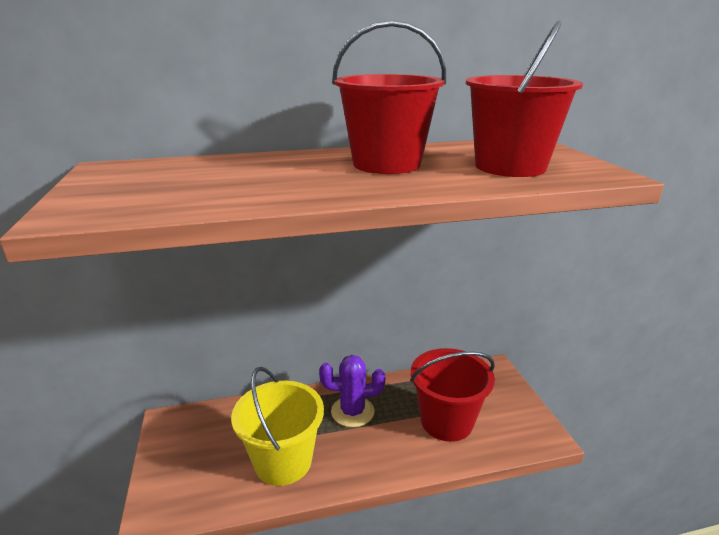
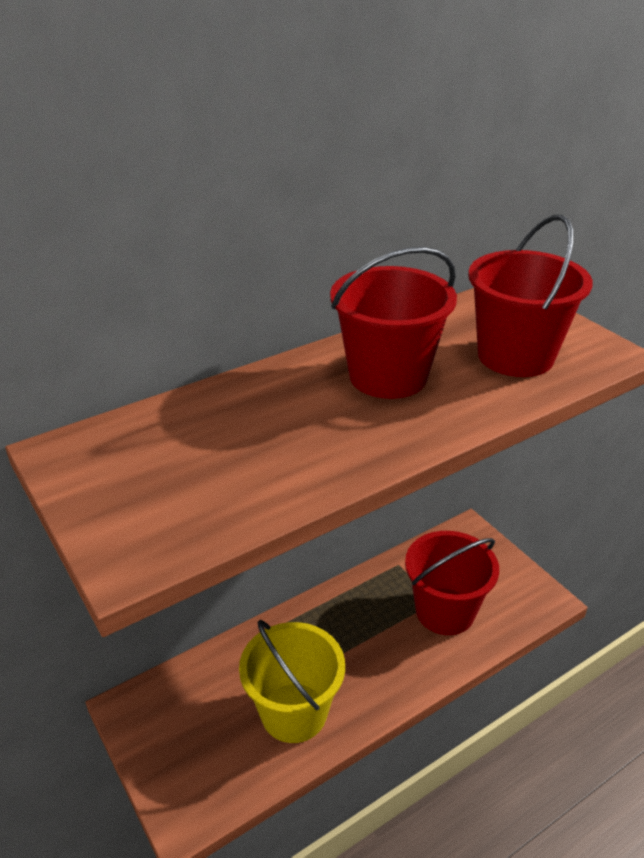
camera: 20 degrees left, 10 degrees up
(352, 411) = (340, 629): purple cactus -> none

